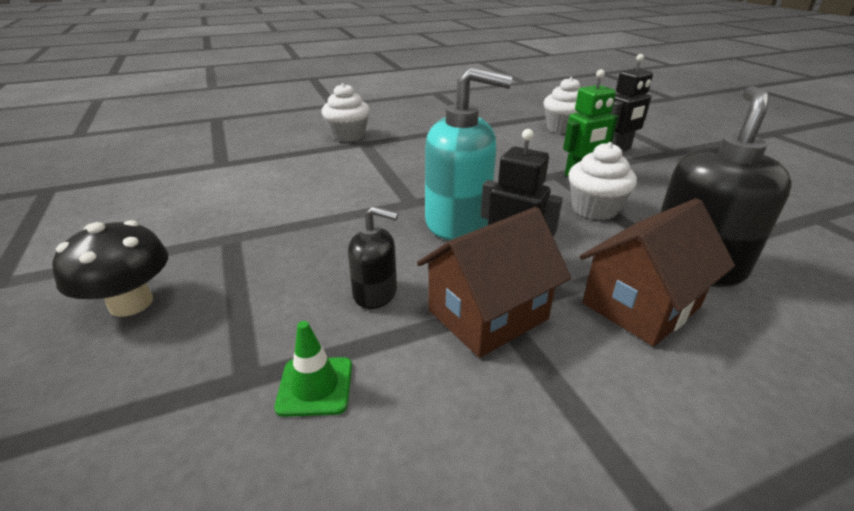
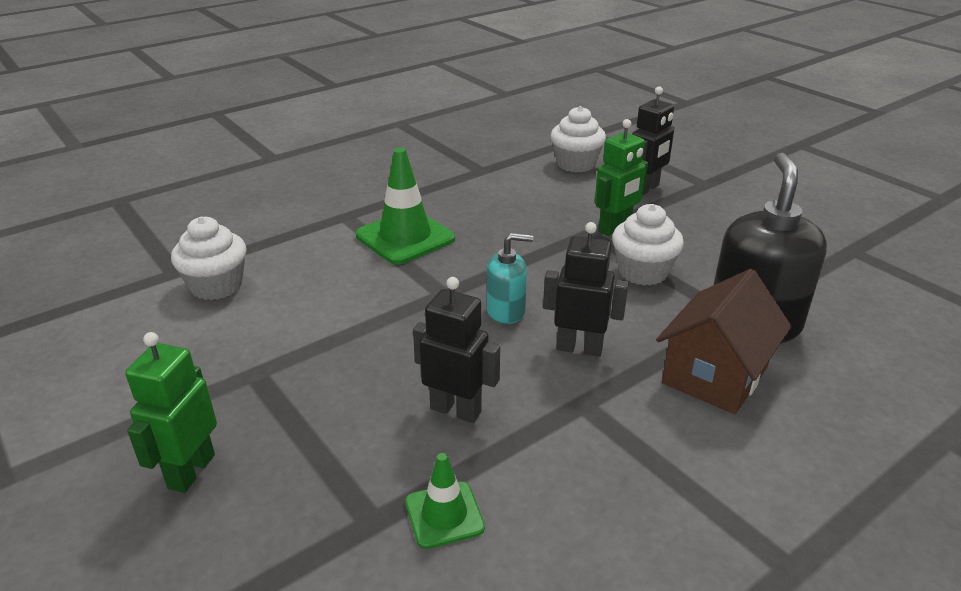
camera: 15 degrees left, 0 degrees up
(131, 303) = (191, 471): black mushroom -> green robot
(348, 136) = (319, 207): white cupcake -> white cupcake (216, 286)
(375, 293) = (456, 410): black soap dispenser -> black robot
(401, 161) = (405, 237): none -> green traffic cone
(458, 222) = (506, 311): turquoise soap dispenser -> turquoise soap dispenser, size x0.54
(487, 315) = (577, 411): brown house -> none

